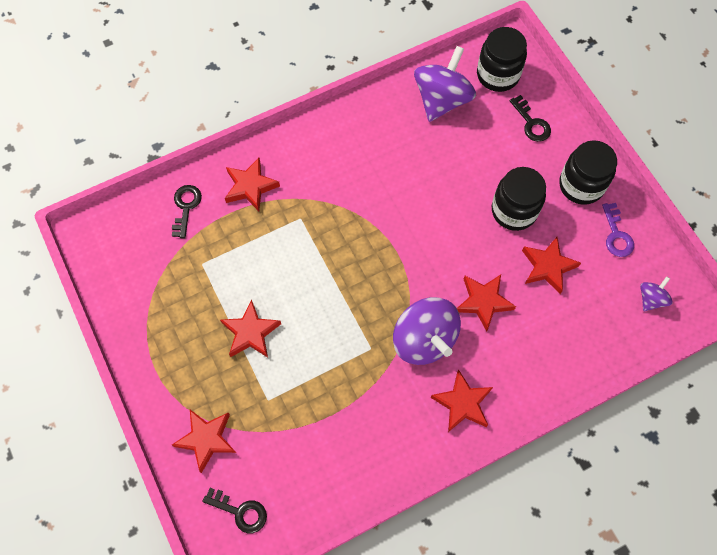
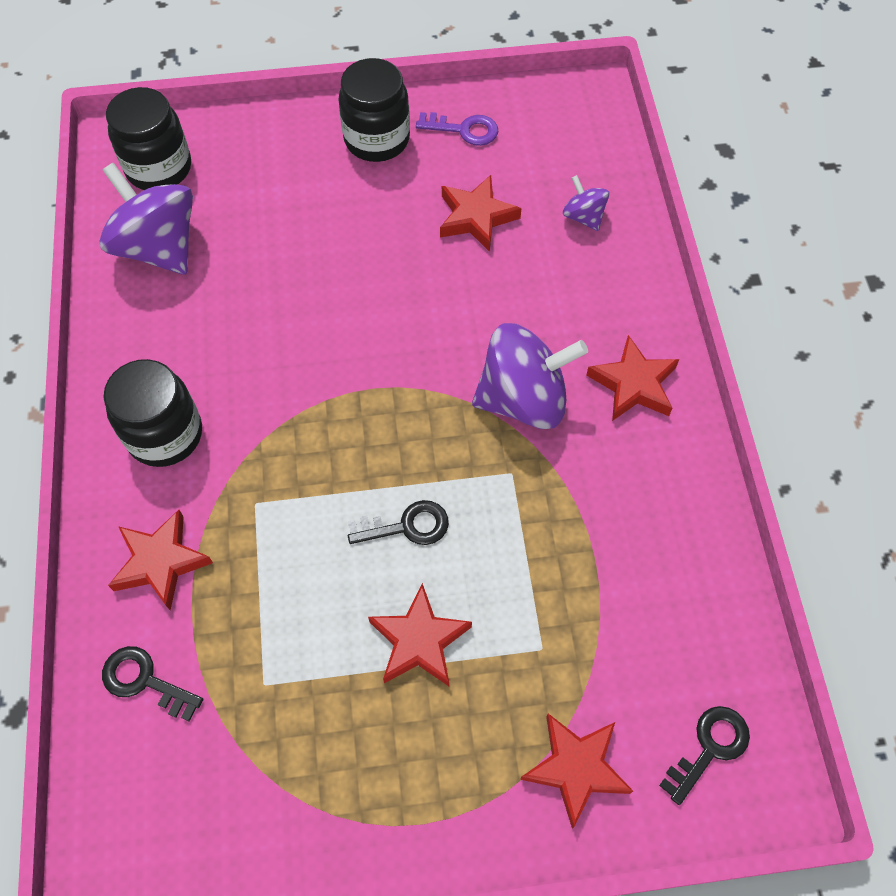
camera: 70 degrees left, 5 degrees down
(483, 302) = (496, 308): red star -> none
(514, 211) = (377, 225): black jar -> black jar (165, 434)
(531, 123) = (256, 158): black key -> black key (406, 526)
(651, 299) = (565, 129): purple spinning top -> purple spinning top (583, 217)

